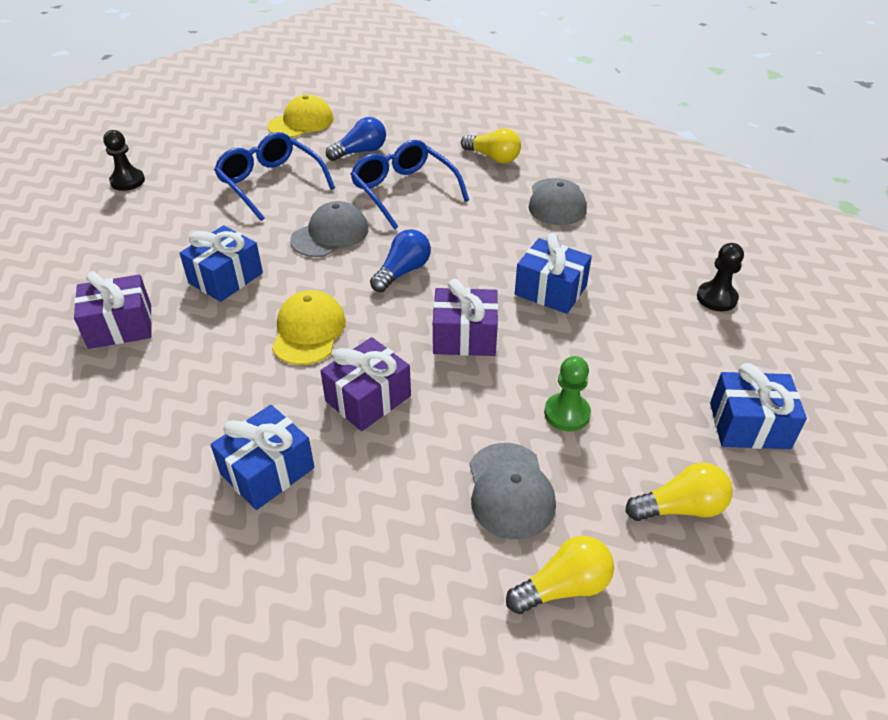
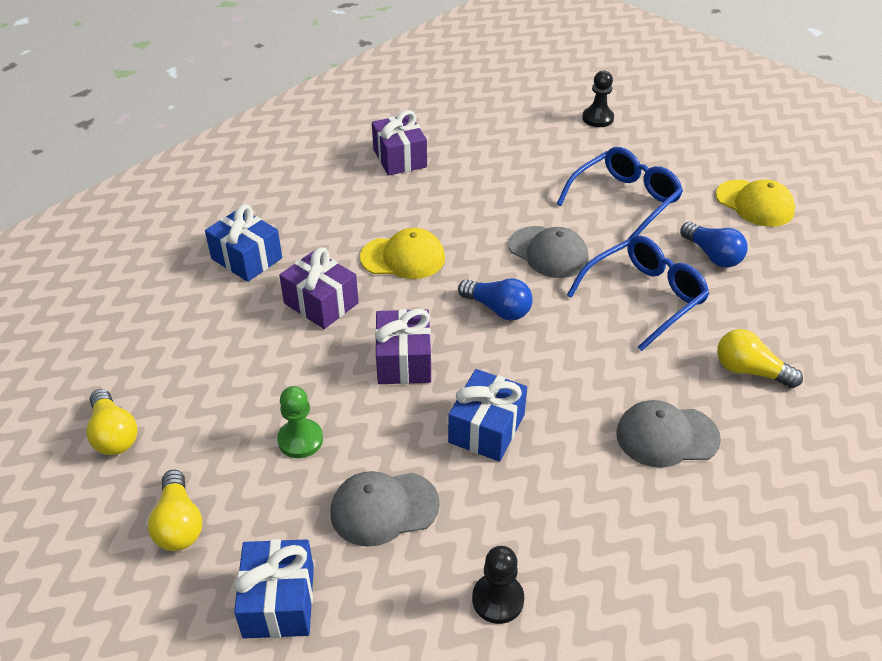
camera: 85 degrees right, 0 degrees up
(226, 278) = (468, 199): blue gift -> none
(493, 157) = (750, 371): yellow light bulb -> yellow light bulb turned 90 degrees clockwise
(510, 490) = (213, 399): grey cap -> grey cap (384, 508)

